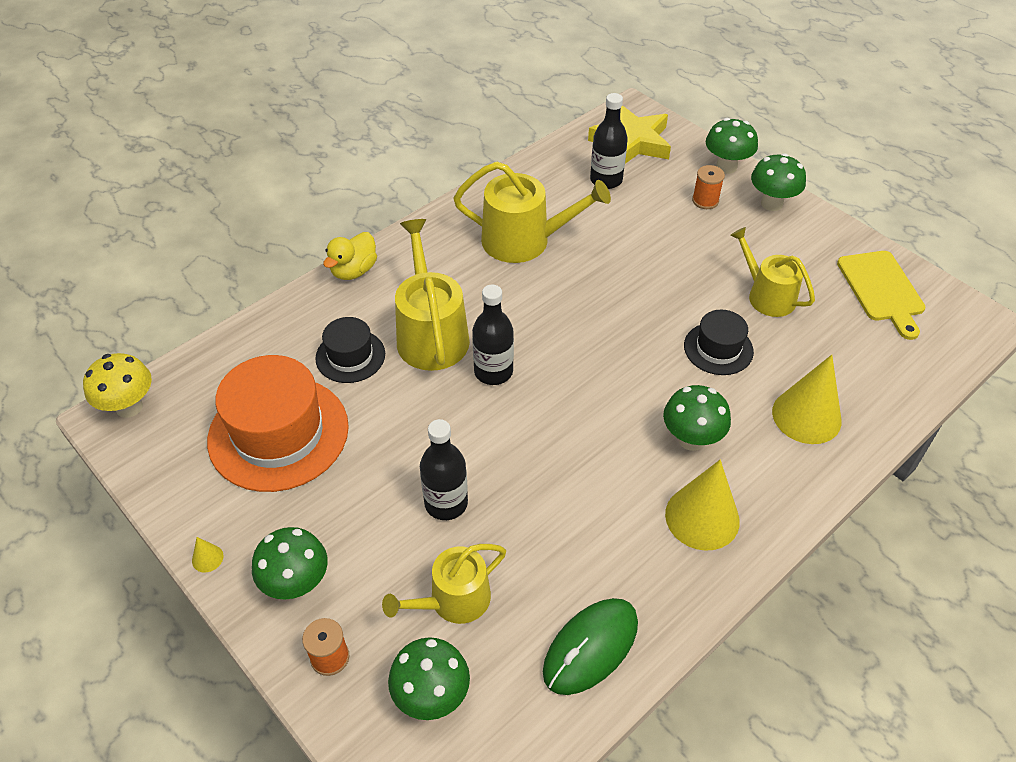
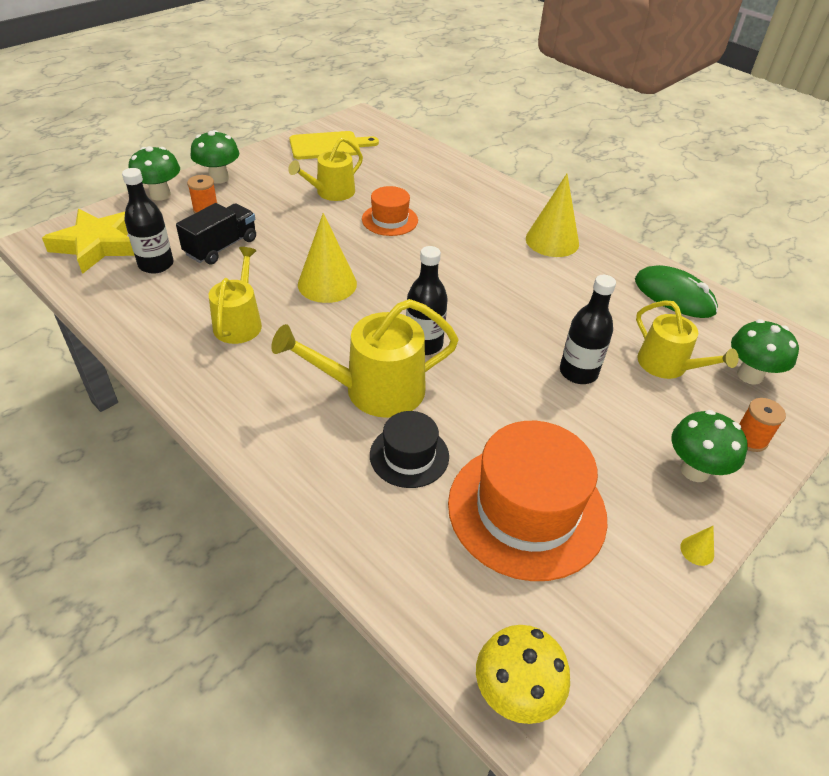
camera: 95 degrees left, 5 degrees down
(354, 271) = (268, 465): yellow duck -> none
(524, 240) = (239, 322): yellow watering can -> yellow watering can, size x0.66
(640, 218) = (221, 247): none -> black truck
(691, 439) = (483, 240): green mushroom -> none
(718, 348) = (390, 220): black hat -> orange hat
(806, 416) = (453, 190): yellow cone -> yellow cone (327, 284)

